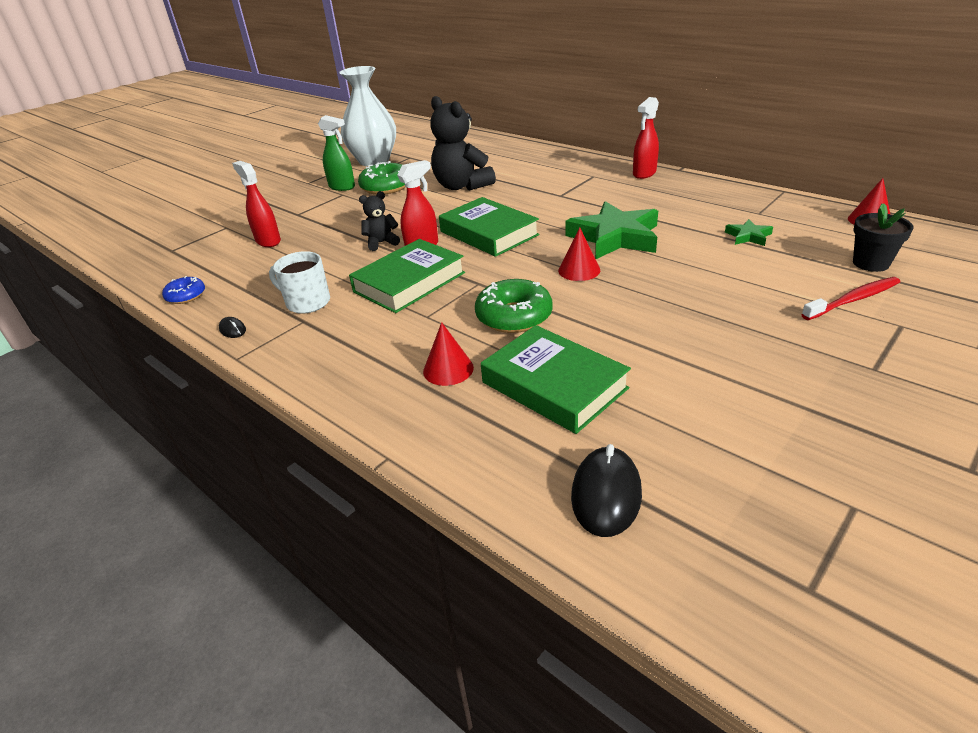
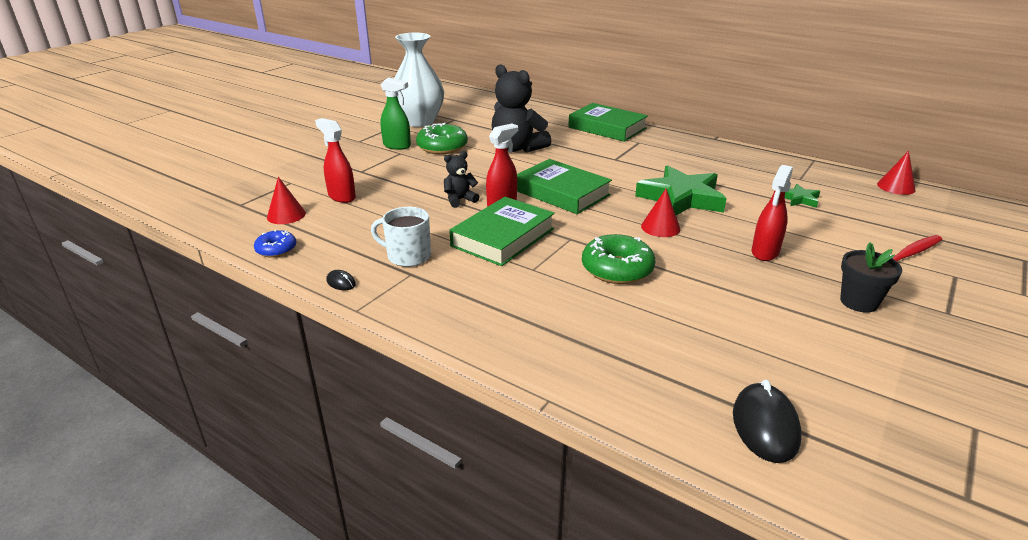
camera: 10 degrees left, 5 degrees down
(448, 369) = (574, 318): red cone -> red cone (286, 215)
(554, 385) = (679, 331): green book -> green book (607, 128)
(644, 173) = (685, 141): red spray bottle -> red spray bottle (765, 252)
(871, 263) = (911, 223): black flower pot -> black flower pot (858, 302)

